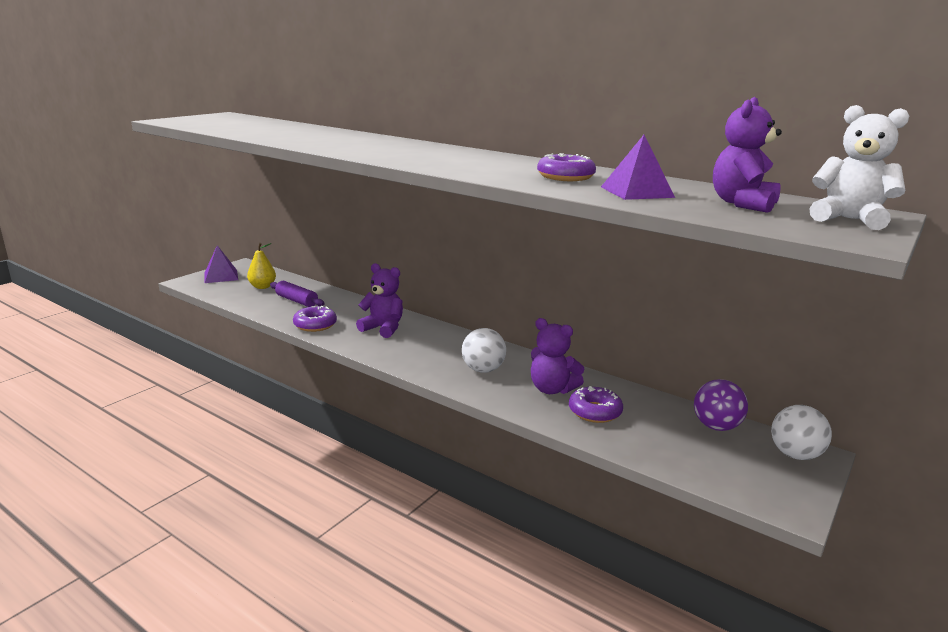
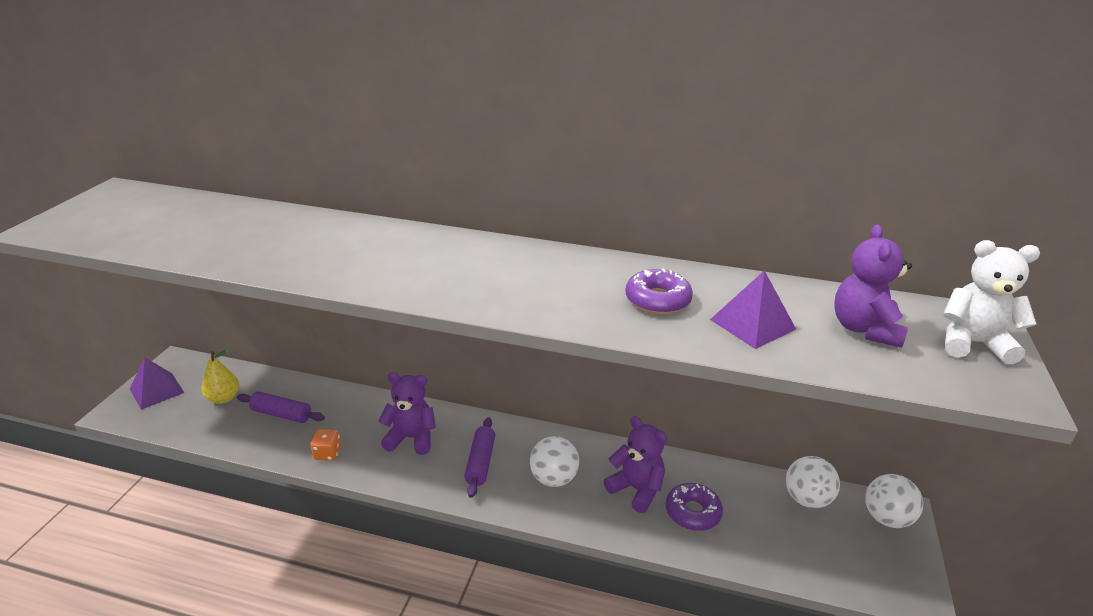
camera: 20 degrees left, 10 degrees up
(315, 325) = (328, 453): purple donut -> orange dice
(428, 350) = (480, 462): none -> purple rolling pin
(552, 389) = (636, 489): purple teddy bear -> purple teddy bear turned 150 degrees counterclockwise
(716, 426) = (806, 499): purple ball -> white ball

